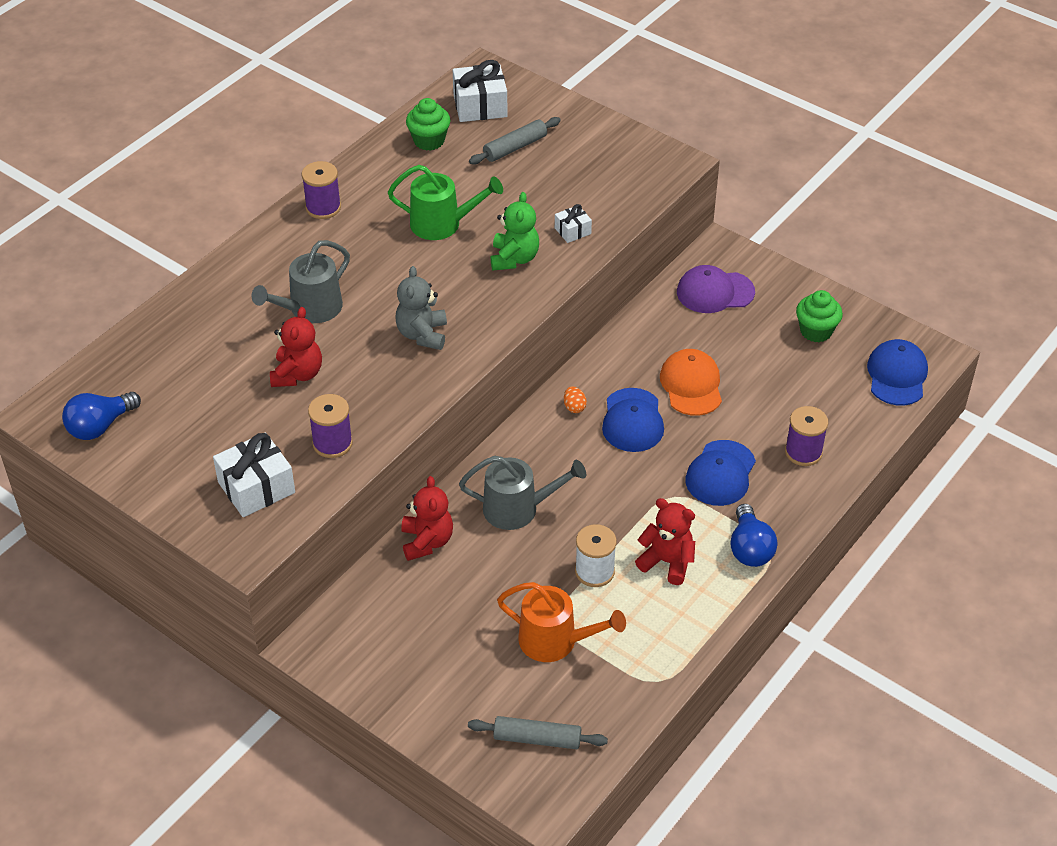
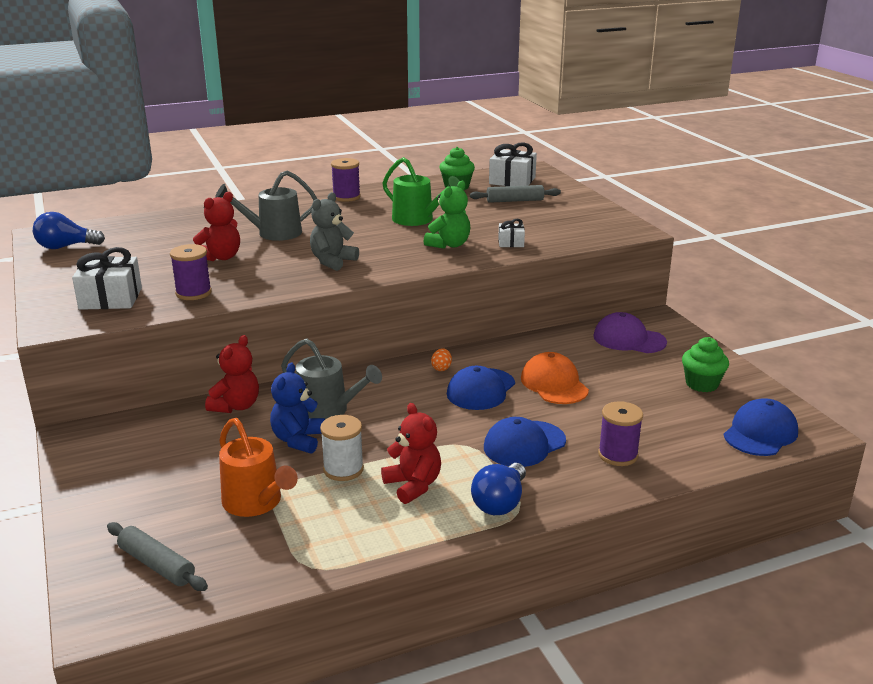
camera: 30 degrees right, 20 degrees down
(524, 556) = (298, 440): none -> blue teddy bear
(691, 385) = (554, 384): orange cap -> orange cap turned 45 degrees counterclockwise

